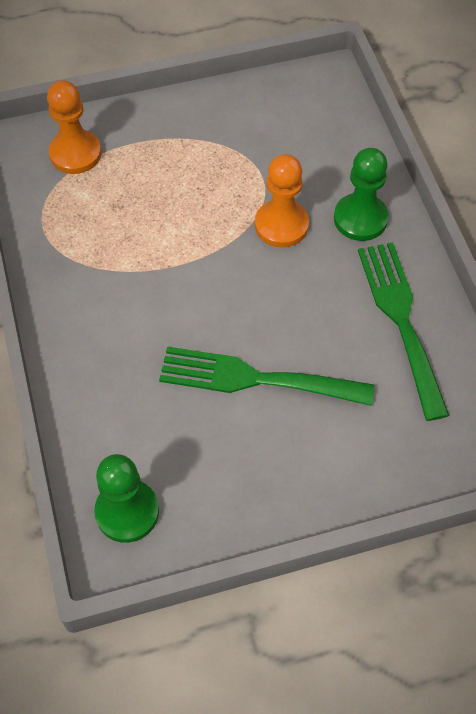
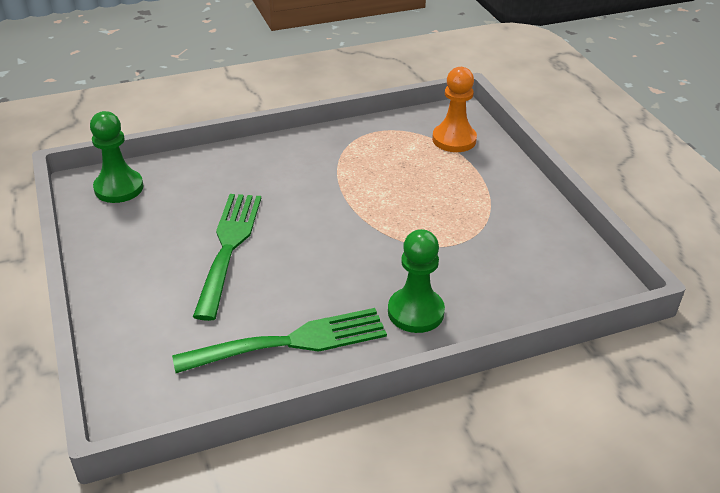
camera: 85 degrees right, 20 degrees down
(281, 225) = (398, 257): orange pawn -> none

